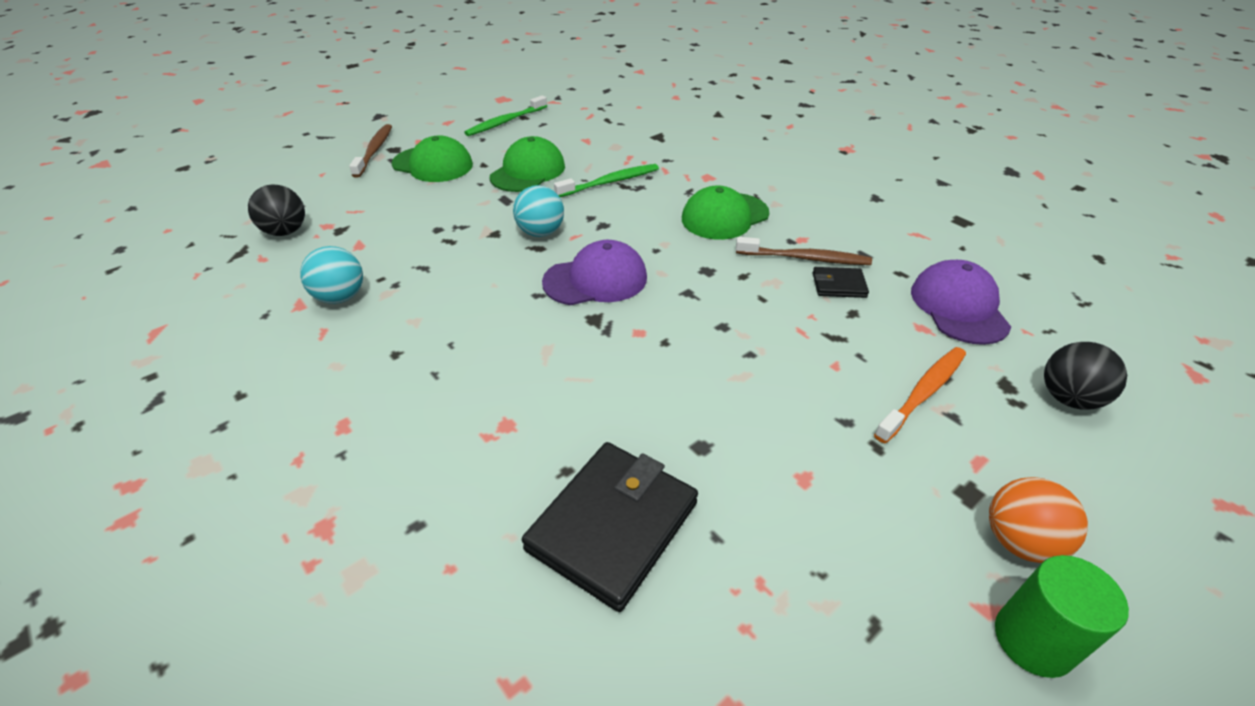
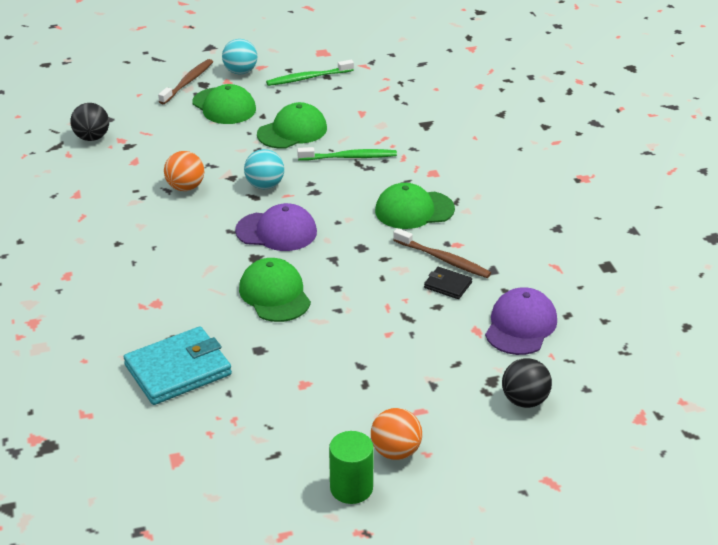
camera: 25 degrees right, 5 degrees down
(340, 297) = (104, 196): turquoise ball -> turquoise ball (240, 72)
(445, 258) = (185, 187): none -> orange ball
(612, 526) = (178, 370): black wallet -> turquoise wallet
(657, 359) = (275, 294): none -> green cap
(923, 393) = (428, 367): orange toothbrush -> none

